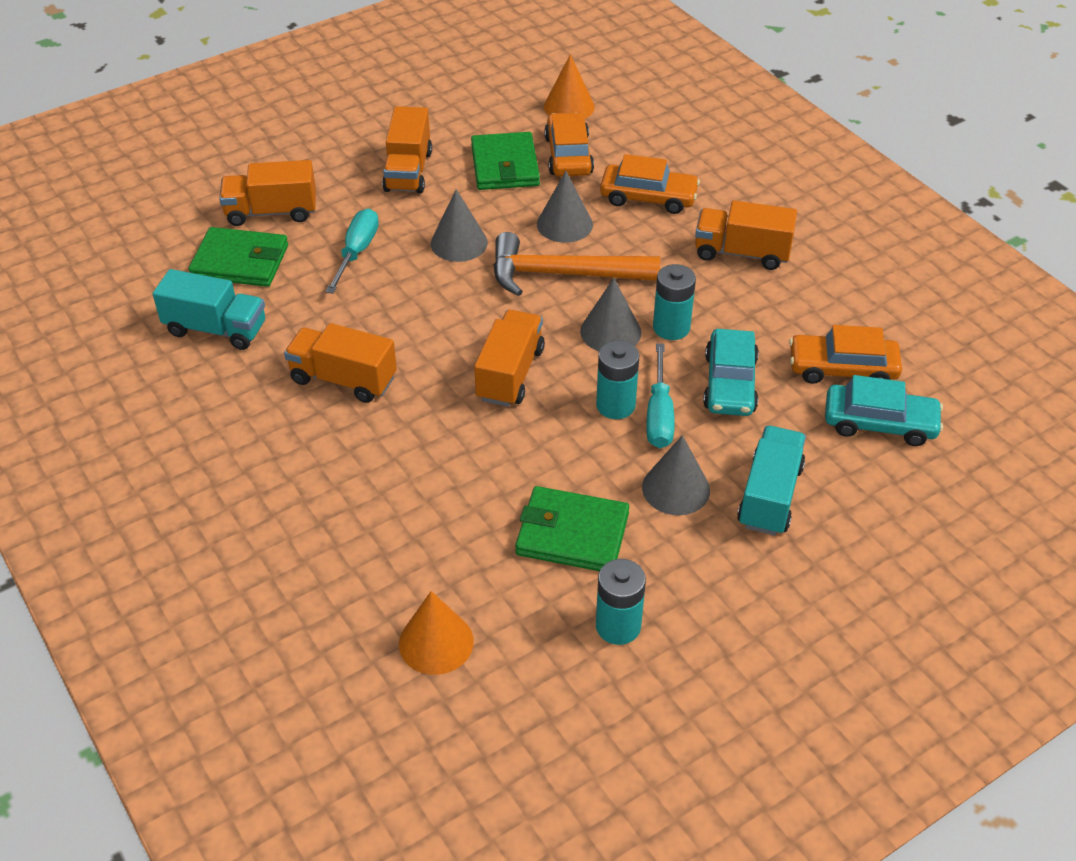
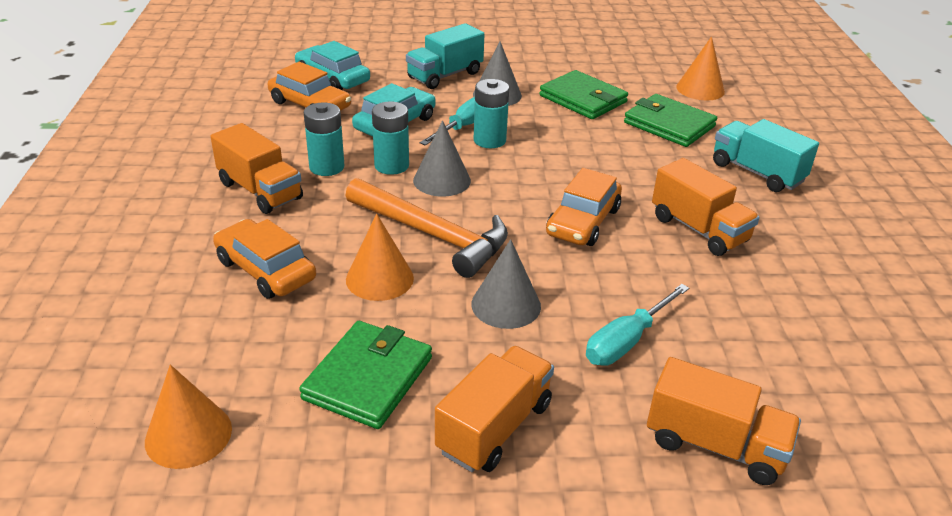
camera: 150 degrees left, 10 degrees down
(216, 329) = (819, 319): turquoise truck -> turquoise truck (757, 173)
(240, 261) = (776, 388): green wallet -> green wallet (669, 124)
(510, 374) = (551, 183): orange truck -> none
(564, 224) = (379, 278): grey cone -> orange cone
(568, 155) = (281, 357): orange car -> orange car (583, 222)
(618, 626) = (589, 65): turquoise battery -> turquoise battery (327, 167)

